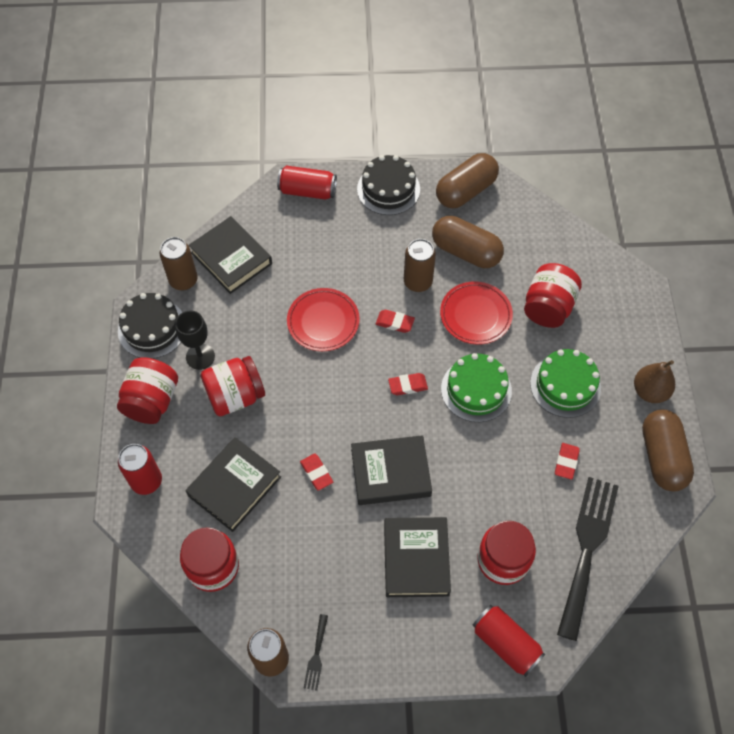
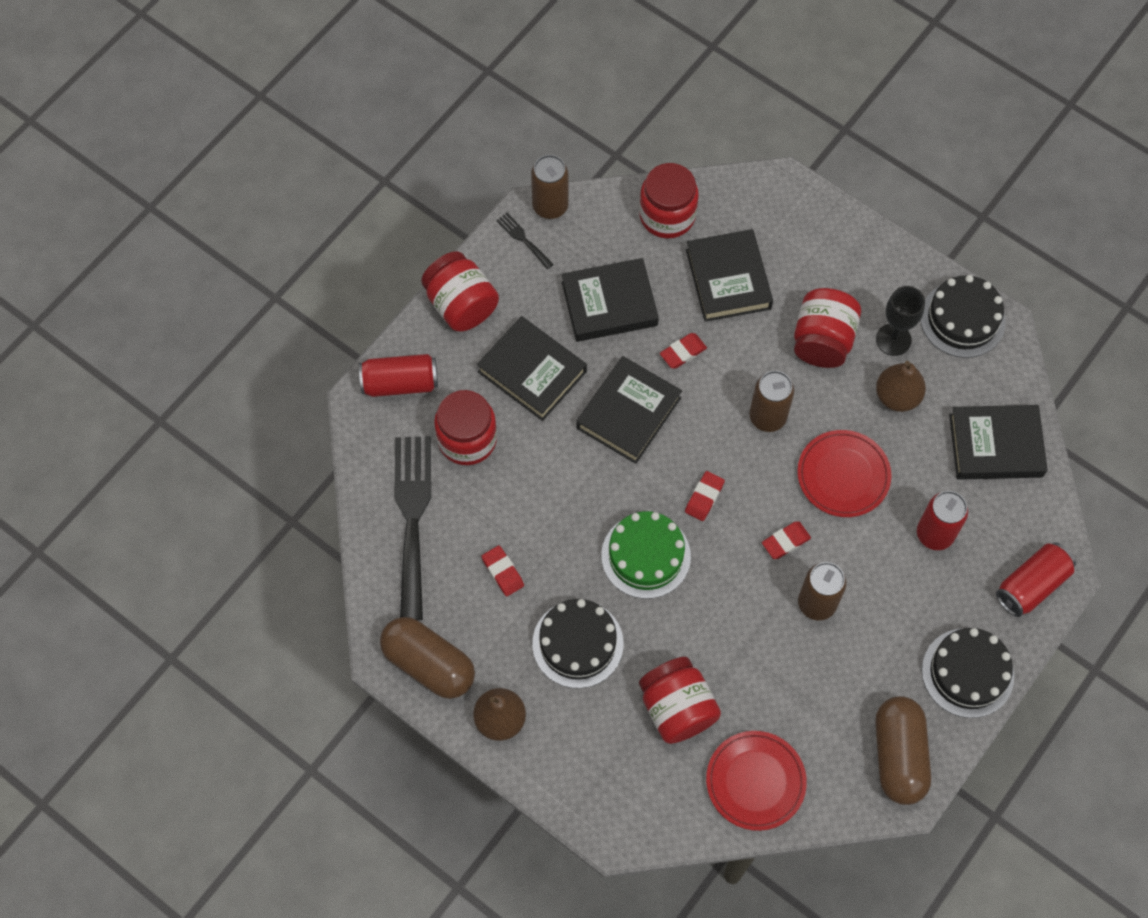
camera: 130 degrees right, 5 degrees up
(146, 481) = (794, 216): red can -> red can (934, 534)
(152, 401) = (876, 269): red jar -> red jar (461, 305)
(183, 280) = (1001, 383): brown can -> brown can (767, 417)
(241, 328) = (897, 396): none -> brown pear
(316, 473) = (683, 352): red eraser -> red eraser turned 45 degrees counterclockwise
(319, 549) = (609, 304): none -> black book
(466, 251) = (815, 685): brown capsule -> none
(475, 315) = (729, 627): red plate -> red plate (755, 781)
(565, 385) = (577, 643): green cake -> black cake
(587, 548) = (412, 517): black fork -> black fork turned 150 degrees counterclockwise

